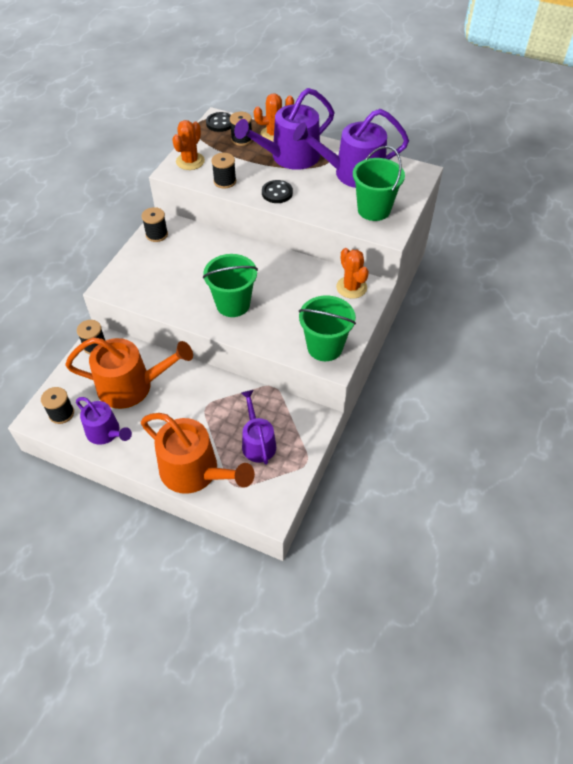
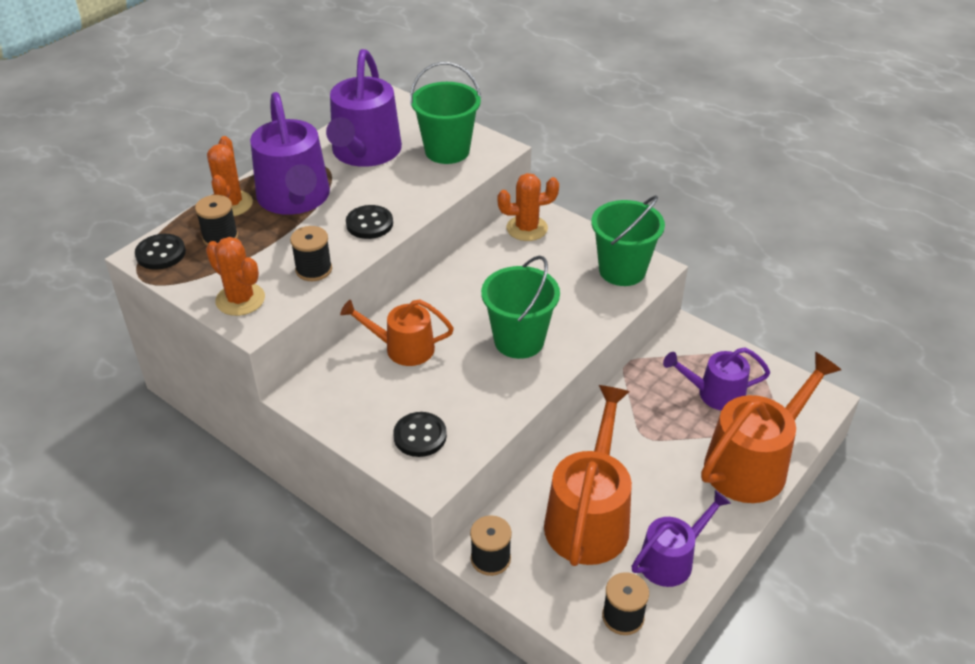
camera: 75 degrees left, 10 degrees down
(140, 276) = (420, 436): none -> black button
(157, 234) = (329, 404): black spool -> none
(210, 253) = (403, 348): none -> orange watering can

